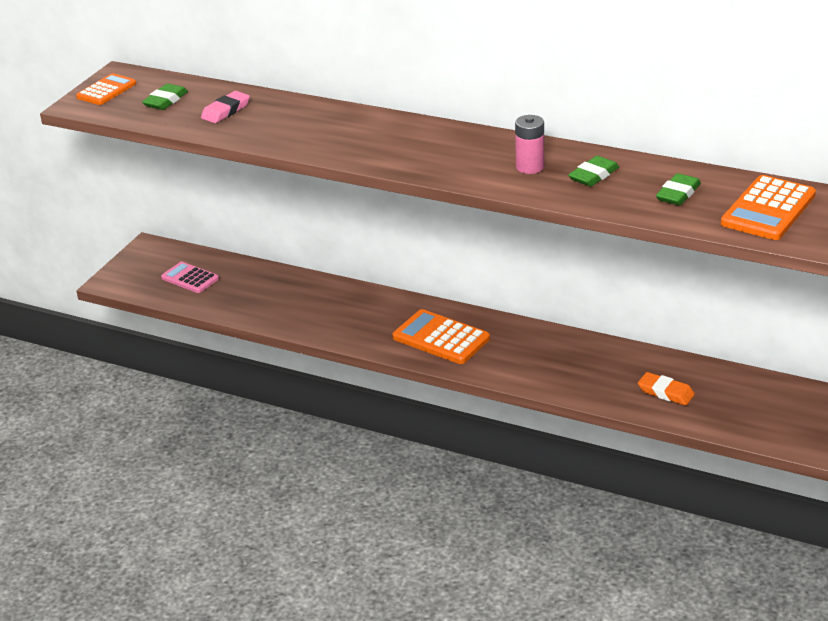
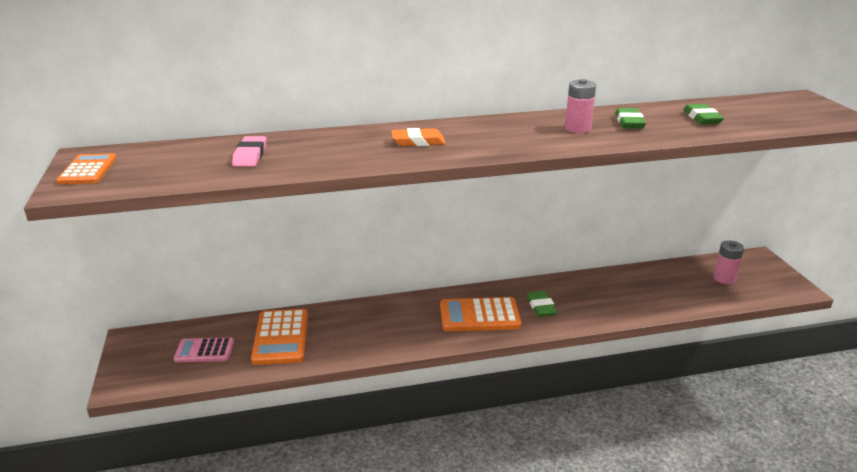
camera: 40 degrees left, 5 degrees down
(165, 101) = (171, 163): green eraser -> green eraser (541, 307)
(666, 392) = (672, 292): orange eraser -> orange eraser (418, 142)
(749, 403) = (724, 278): none -> pink battery
(768, 209) = (768, 112): orange calculator -> orange calculator (281, 337)

